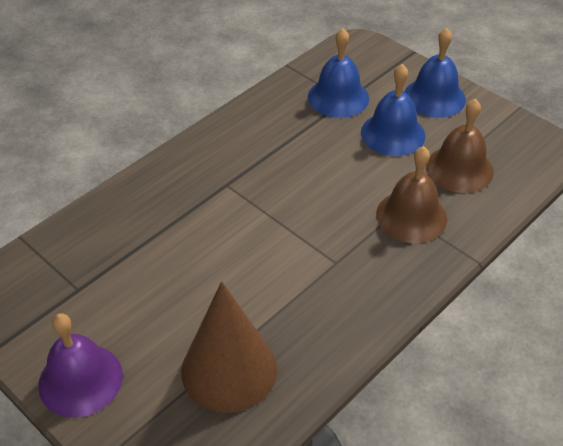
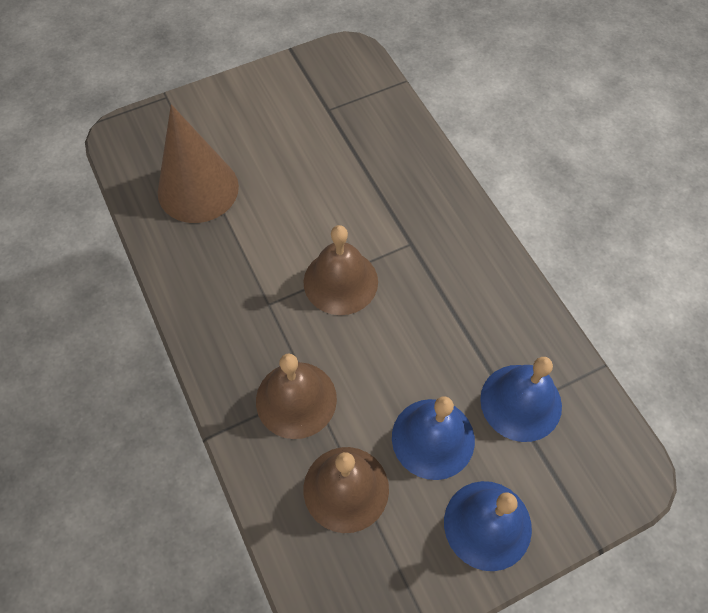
camera: 110 degrees right, 15 degrees up
(80, 380) = (239, 98): purple bell -> none
(287, 219) = (340, 281): none -> brown bell

